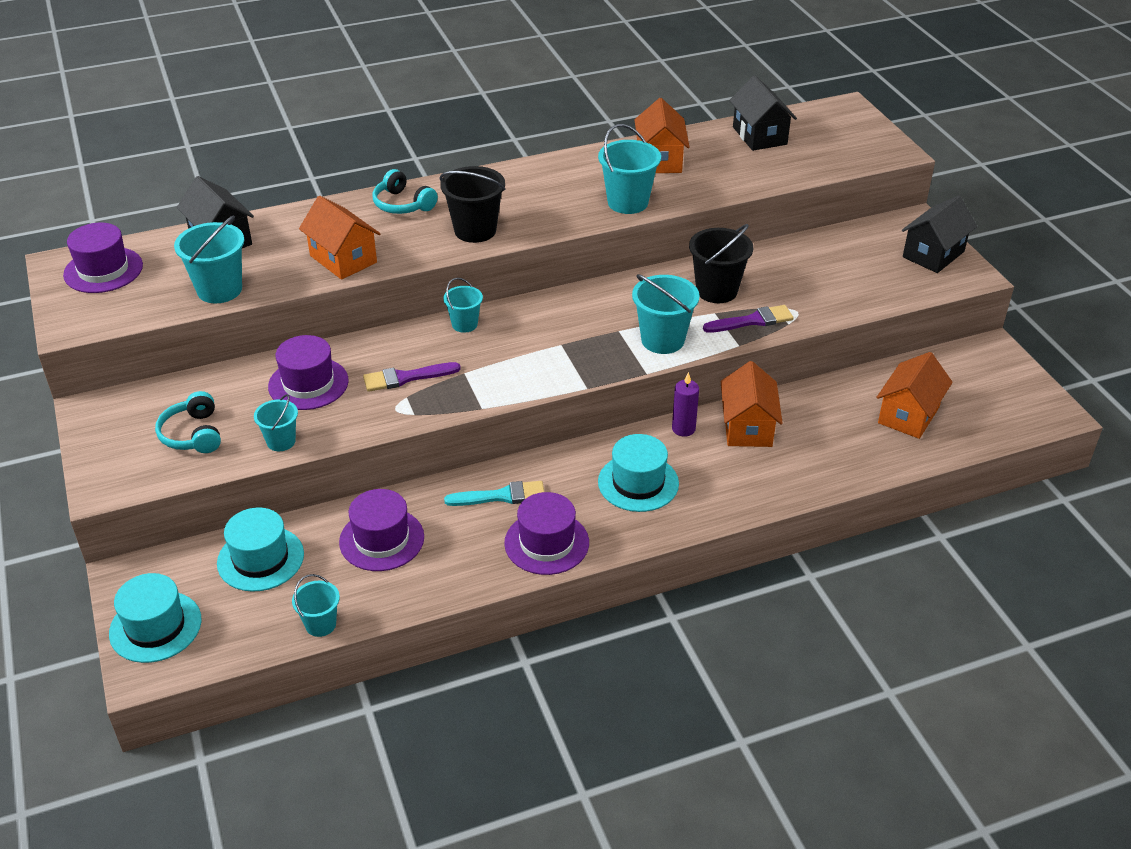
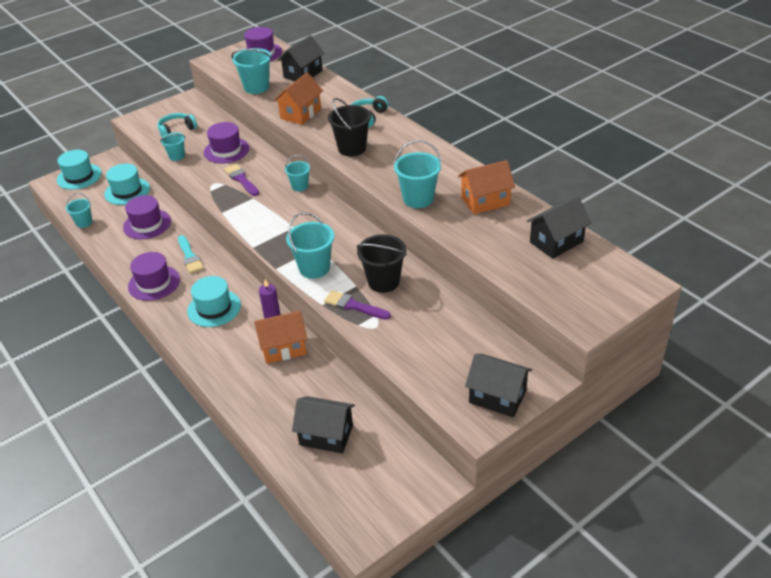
camera: 75 degrees right, 0 degrees up
(752, 321) = (354, 306): purple brush -> purple brush turned 150 degrees clockwise
(908, 415) = (326, 435): orange house -> black house

